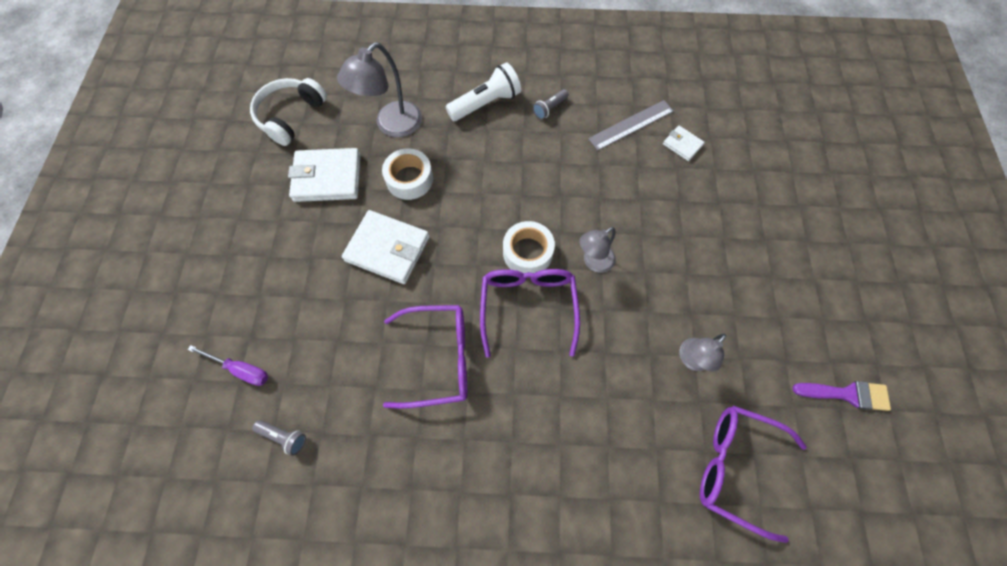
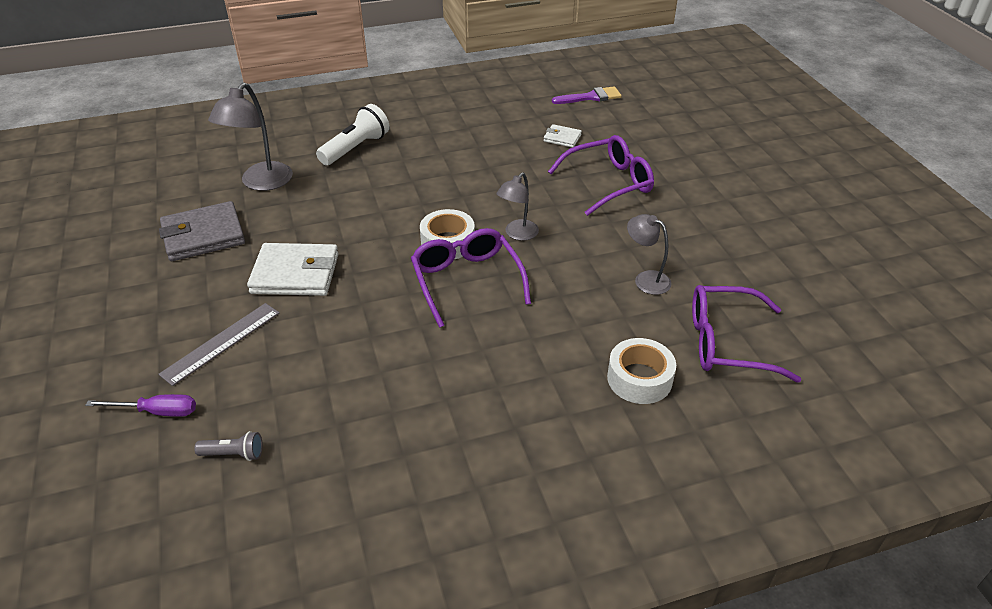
camera: 20 degrees left, 25 degrees down
(290, 116) = (141, 198): white headphones -> none
(327, 178) = (203, 235): white wallet -> grey wallet
(409, 179) = (297, 217): white tape -> white tape (639, 379)
(437, 358) = (387, 343): purple glasses -> purple glasses (608, 183)
(549, 108) = (422, 139): grey flashlight -> none
(631, 125) = (507, 135): grey ruler -> grey ruler (221, 343)
(691, 360) = (645, 279): grey lamp -> grey lamp turned 105 degrees clockwise
(847, 394) = (796, 267): purple brush -> purple brush (591, 97)

